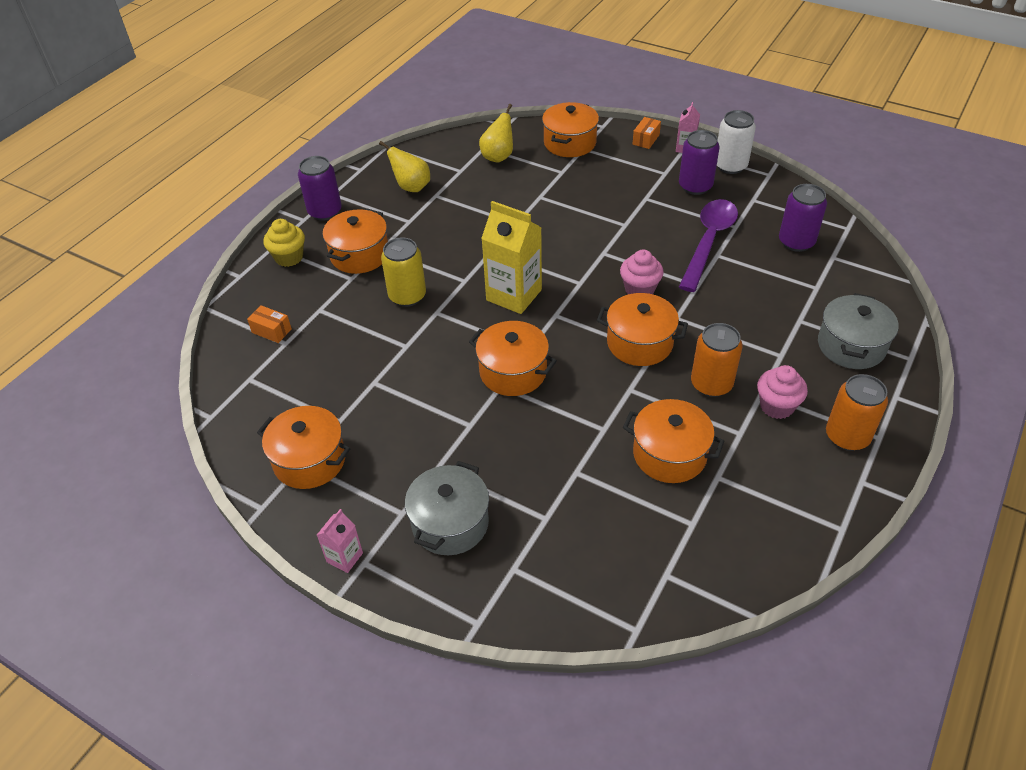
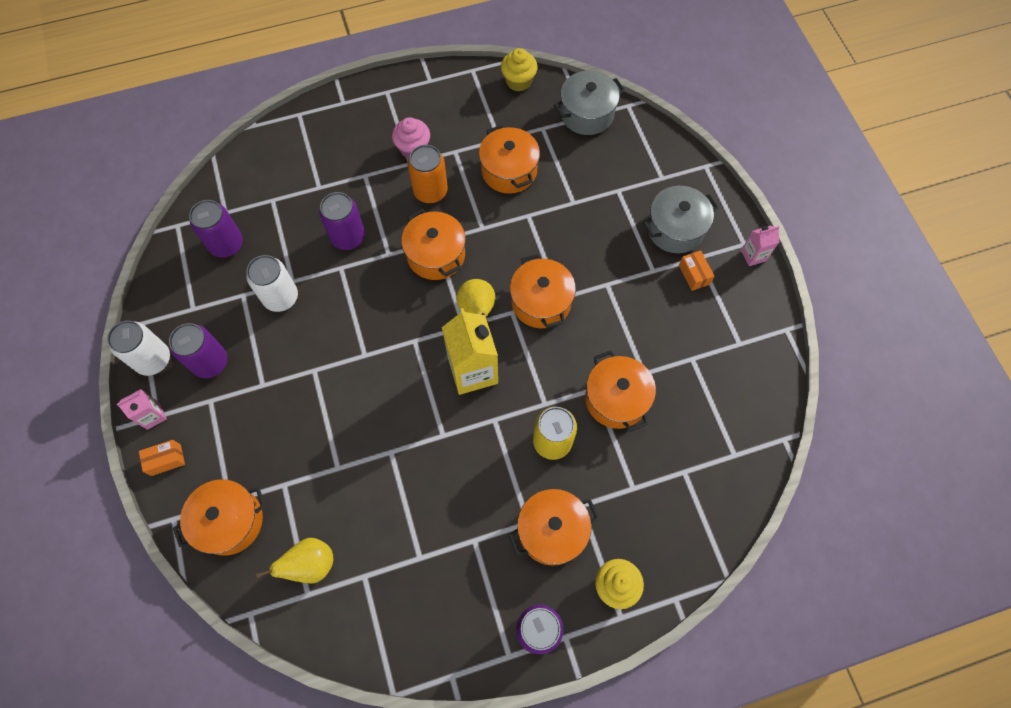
camera: 140 degrees left, 20 degrees up
(271, 331) = (687, 496): orange box -> orange box (694, 274)
(309, 460) = (733, 341): orange pot -> orange pot (616, 399)
(411, 187) = (429, 593): yellow pear -> yellow pear (477, 309)
(639, 289) = (382, 297): pink cupcake -> none
(709, 242) = (281, 297): purple spoon -> white can
(723, 306) = (348, 237): none -> purple can
(781, 556) = (518, 81): none -> yellow cupcake
(847, 436) = (402, 105): orange can -> none
(851, 346) = (317, 147): grey pot -> grey pot (587, 114)

